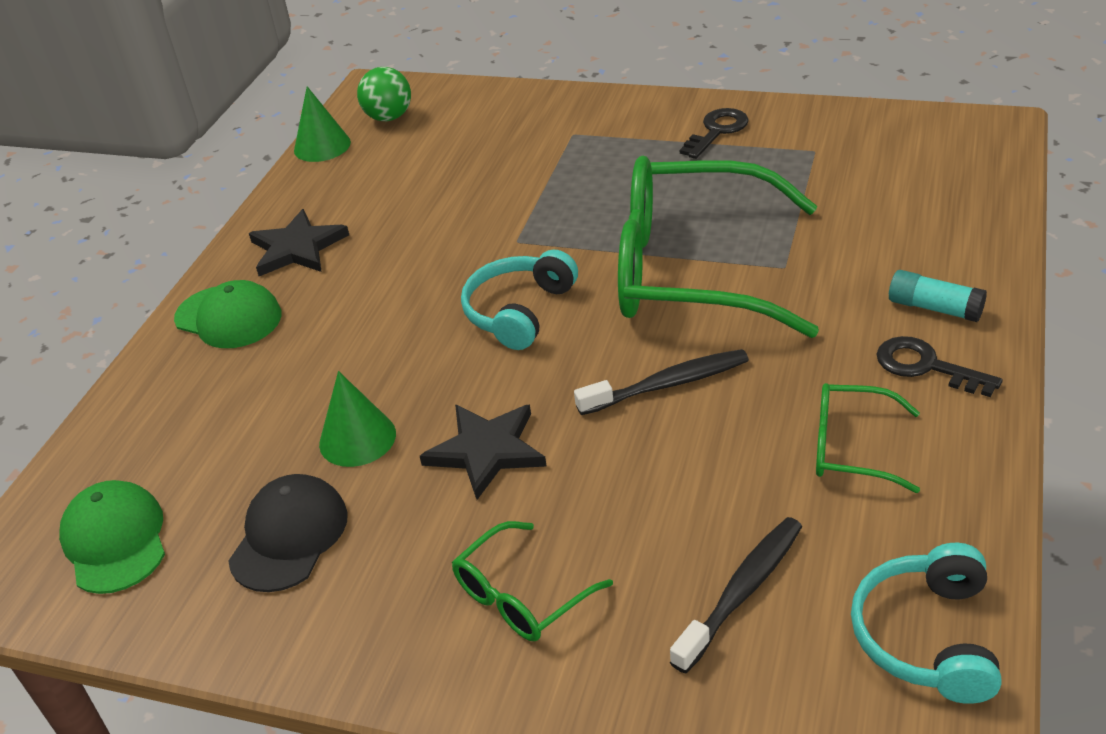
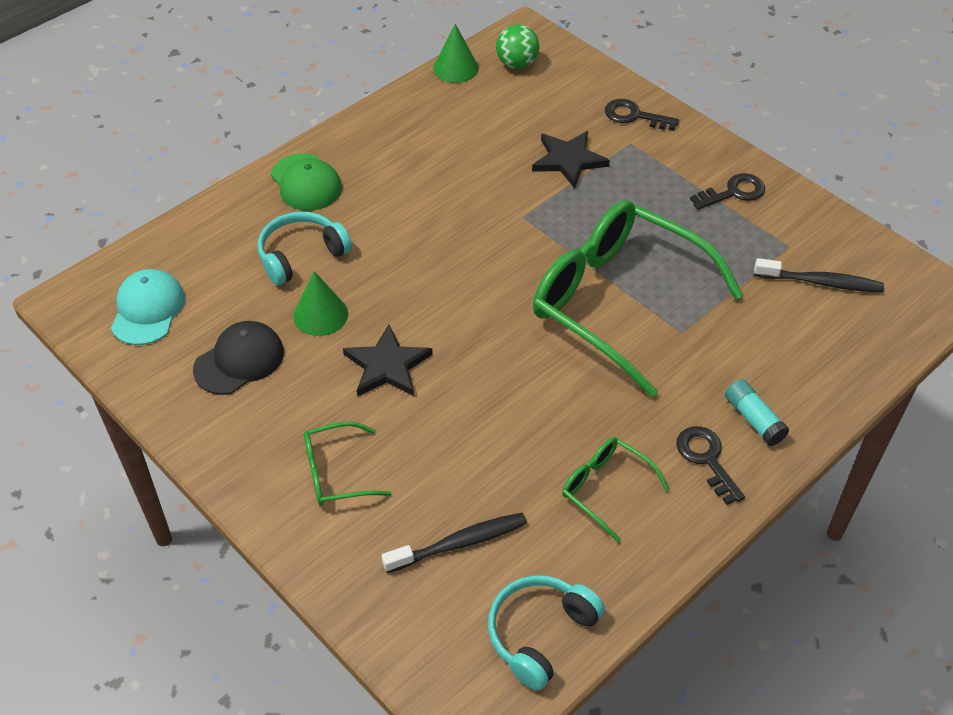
camera: 25 degrees right, 10 degrees up
(115, 540) = (147, 310): green cap -> turquoise cap
(297, 248) = (382, 148): black star -> black star (568, 160)
(519, 311) = (482, 274): turquoise headphones -> turquoise headphones (301, 255)
(555, 111) = (634, 116): none -> black key
(668, 384) = (531, 380): black toothbrush -> black toothbrush (821, 282)

